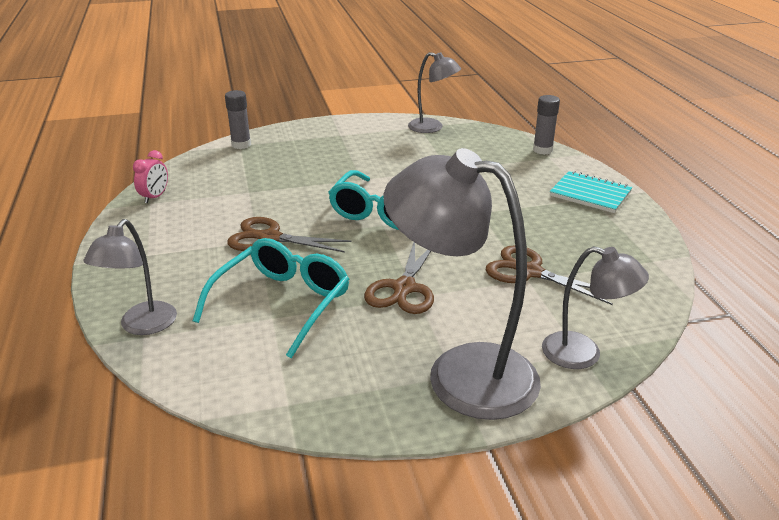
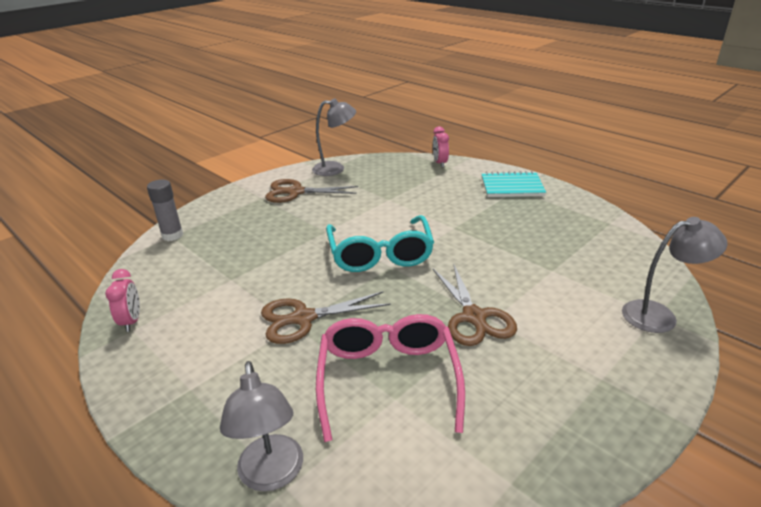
camera: 30 degrees left, 0 degrees up
(282, 303) = (388, 379): turquoise glasses -> pink glasses
(461, 372) = (603, 373): grey lamp -> none
(530, 272) = (547, 264): brown scissors -> brown scissors (296, 192)
(542, 150) = (440, 163): grey glue stick -> pink clock

